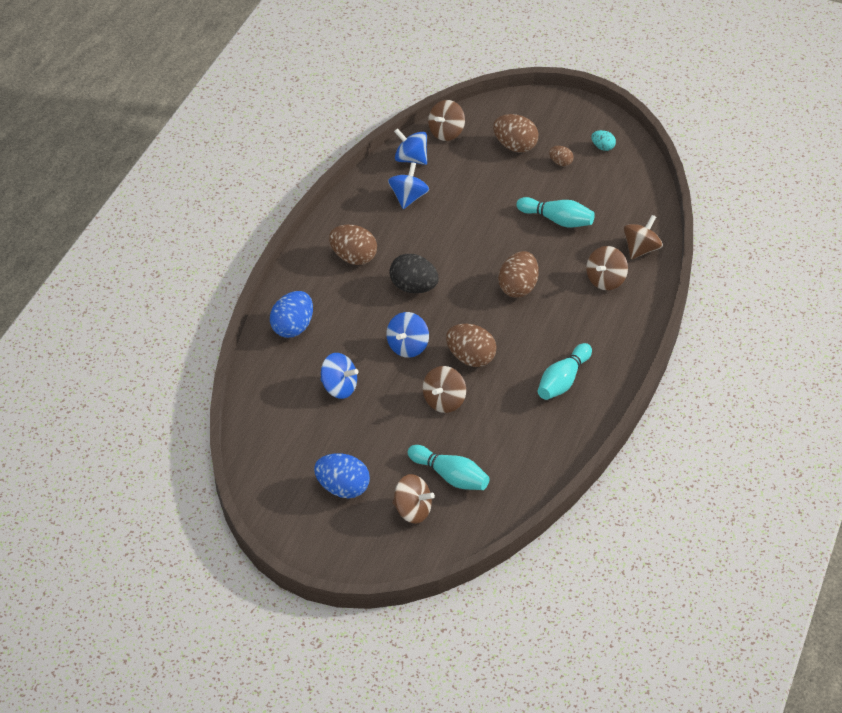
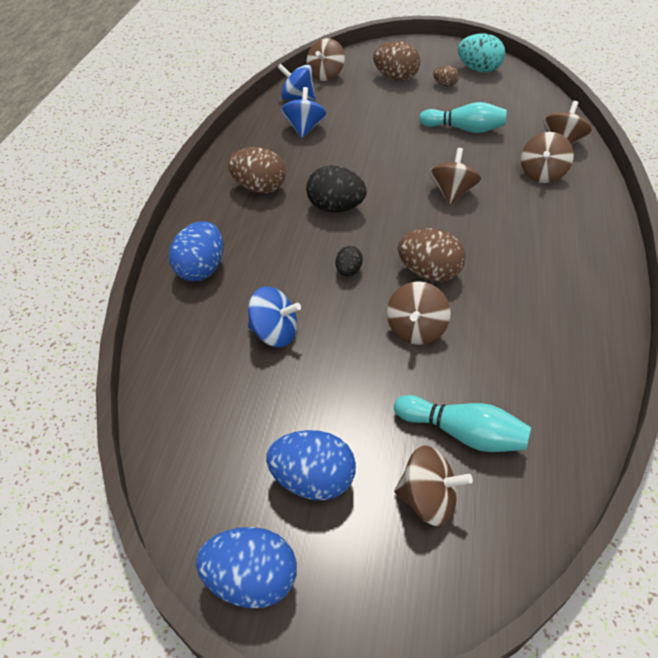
camera: 10 degrees left, 0 degrees up
(293, 534) = (251, 580): none -> blue egg
(408, 346) = (348, 271): blue spinning top -> black egg
(518, 287) = (452, 193): brown egg -> brown spinning top
(563, 380) = (550, 283): turquoise bowling pin -> none
(602, 147) = (478, 70): turquoise egg -> turquoise egg, size x1.86

